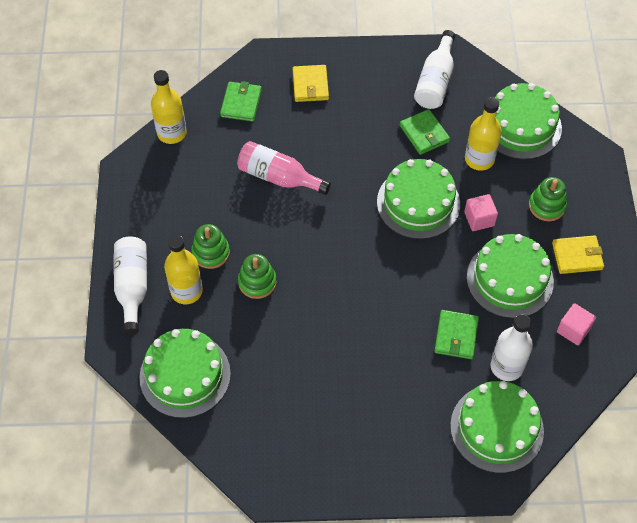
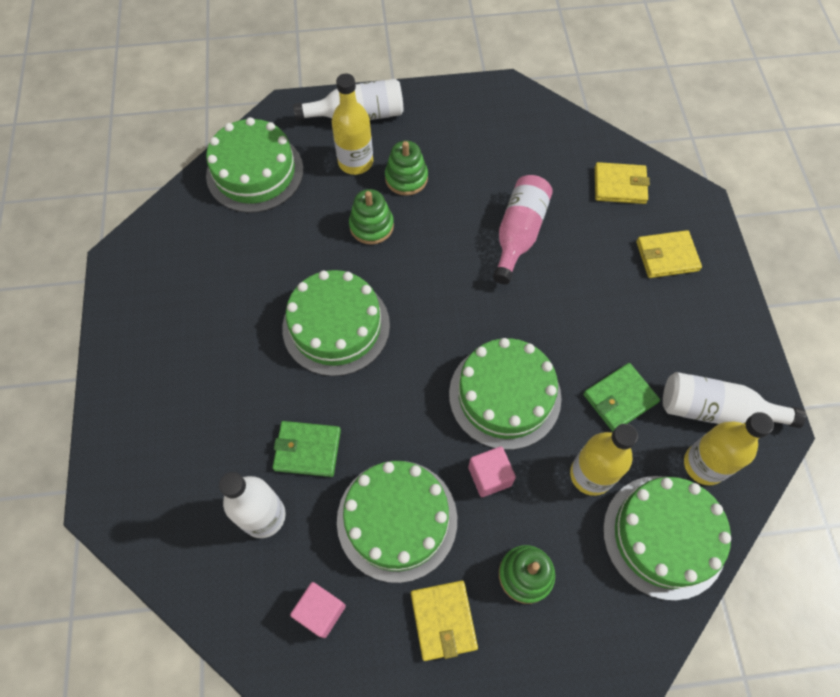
camera: 85 degrees right, 5 degrees up
(171, 133) = (561, 124): yellow bottle -> yellow bottle (704, 465)
(241, 103) = (620, 185): green wallet -> yellow wallet
(496, 428) = (177, 503): green cake -> green cake (336, 326)

